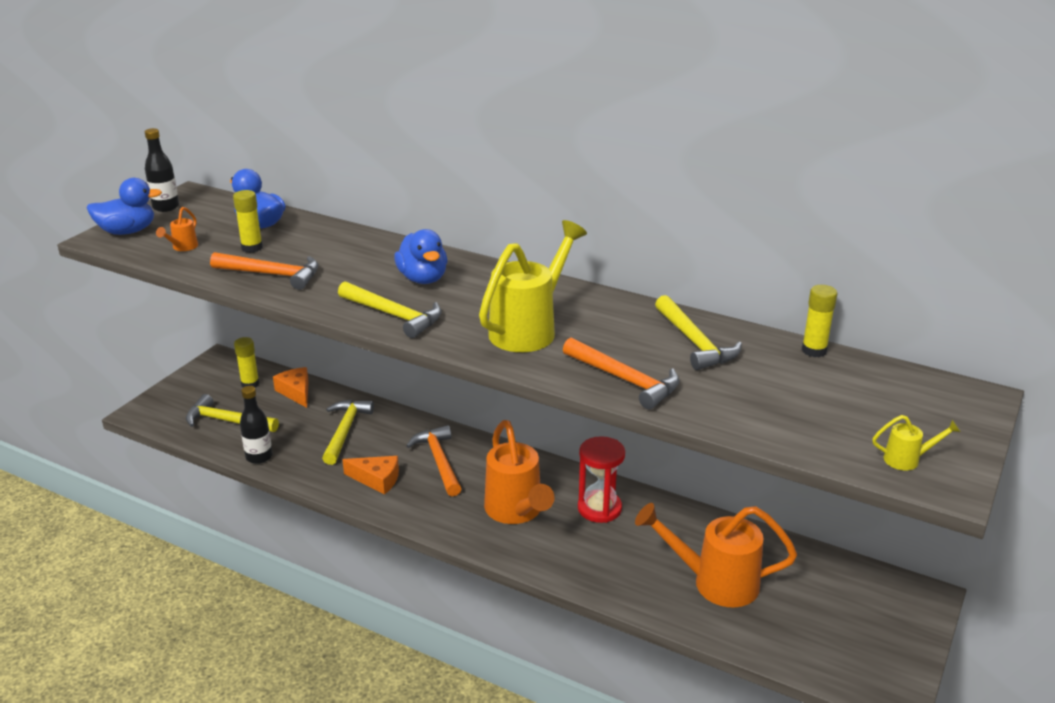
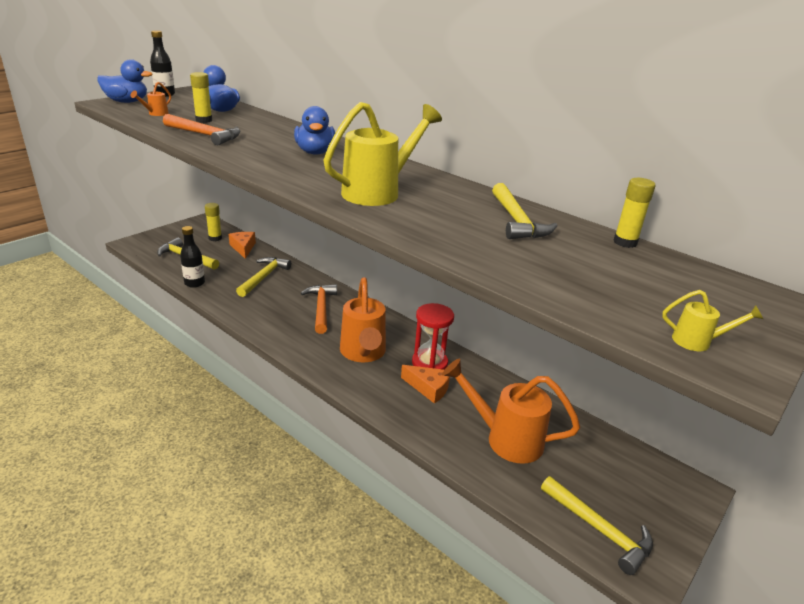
camera: 10 degrees right, 0 degrees up
(377, 479) = (269, 312): orange cheese -> orange cheese (429, 388)
(394, 315) = (276, 169): yellow hammer -> yellow hammer (599, 529)
(625, 380) = (441, 236): orange hammer -> none

